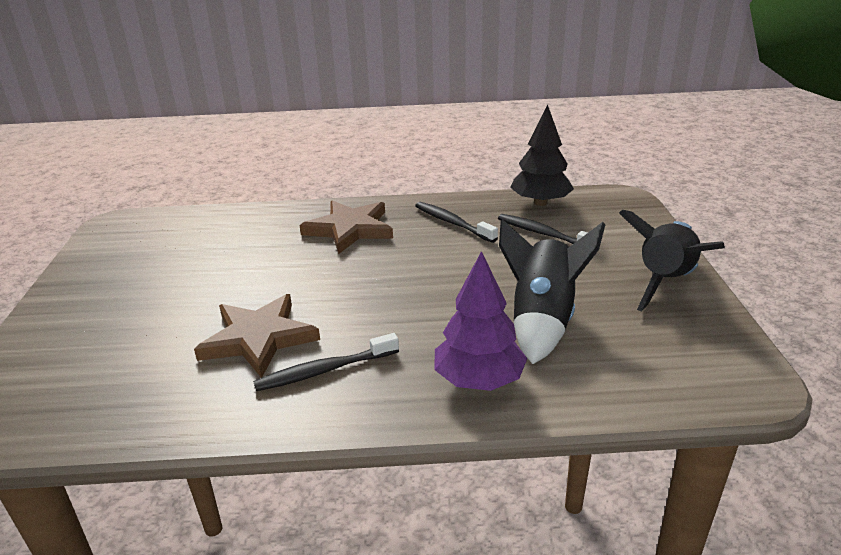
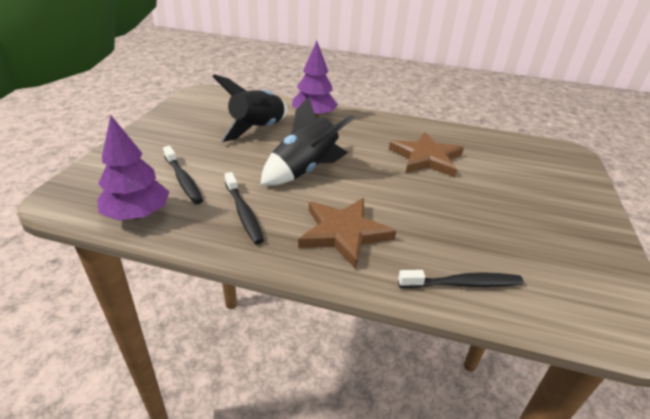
camera: 165 degrees left, 5 degrees up
(324, 370) = (388, 135): black toothbrush -> black toothbrush (463, 284)
(540, 202) = (137, 214): black tree -> purple tree
(665, 282) = (162, 130): black rocket -> black rocket (304, 170)

